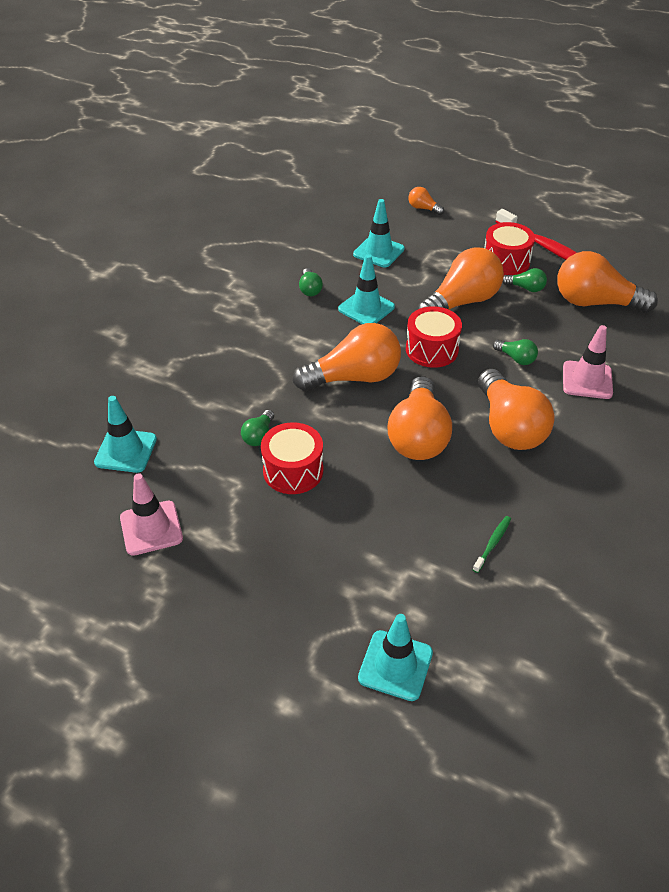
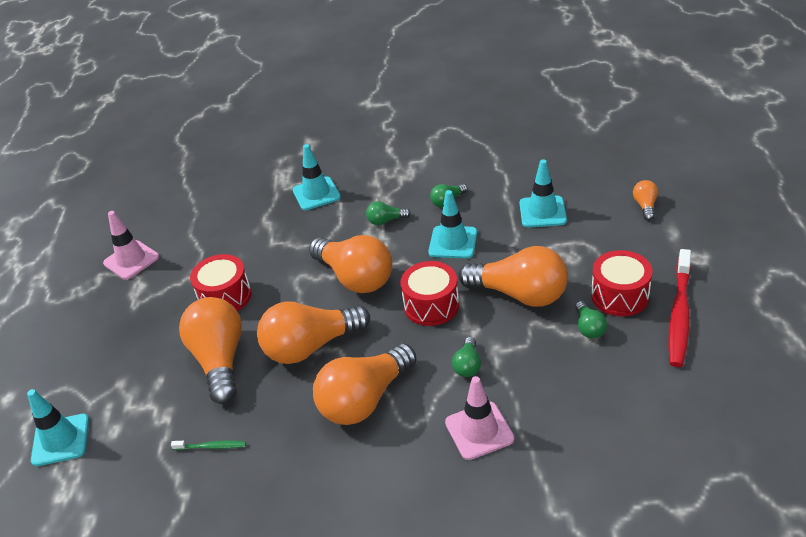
camera: 65 degrees right, 5 degrees down
(126, 451) = (195, 212): turquoise traffic cone -> turquoise traffic cone (316, 194)
(259, 436) = (251, 262): green light bulb -> green light bulb (386, 221)
(595, 303) = (619, 389): orange light bulb -> orange light bulb (220, 360)

